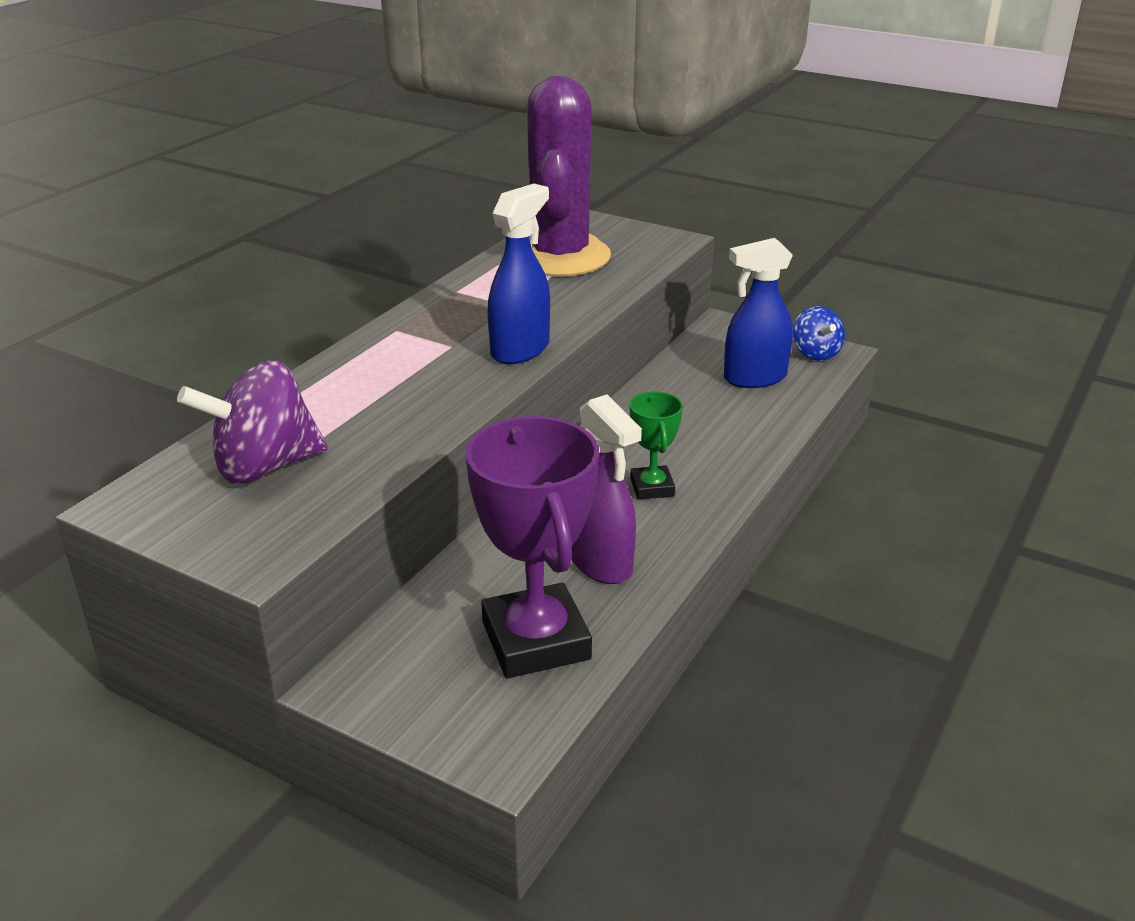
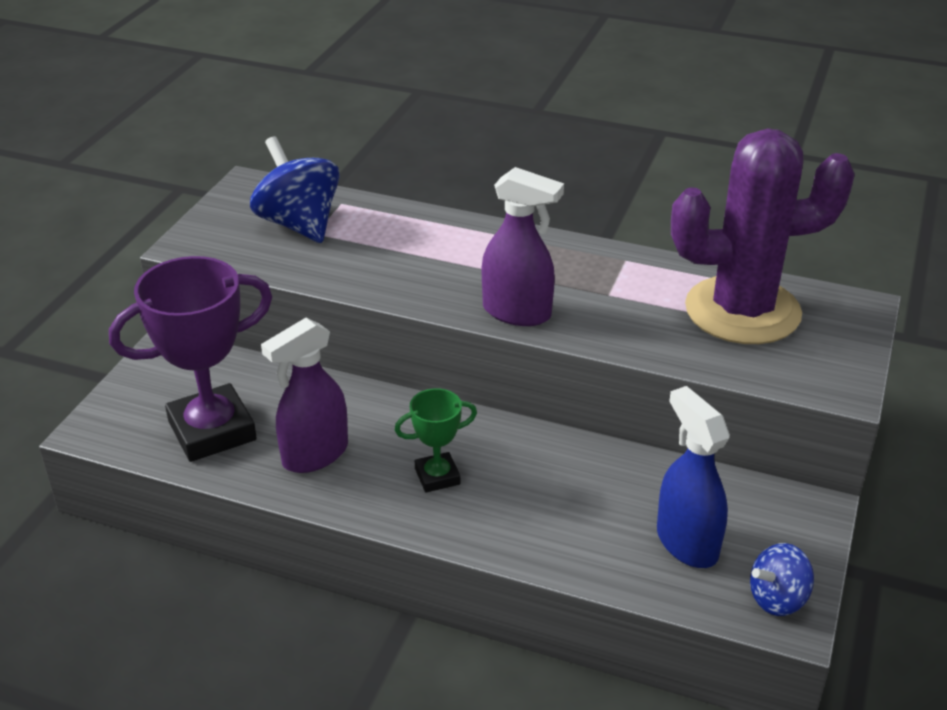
camera: 80 degrees right, 5 degrees up
(264, 467) = (299, 224): purple spinning top -> blue spinning top
(520, 350) = (517, 312): blue spray bottle -> purple spray bottle

